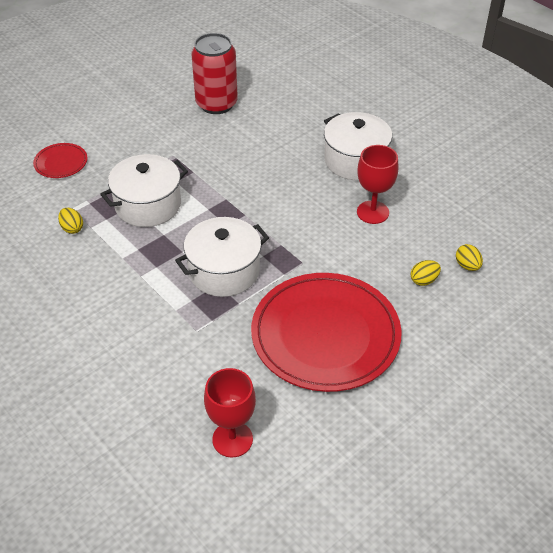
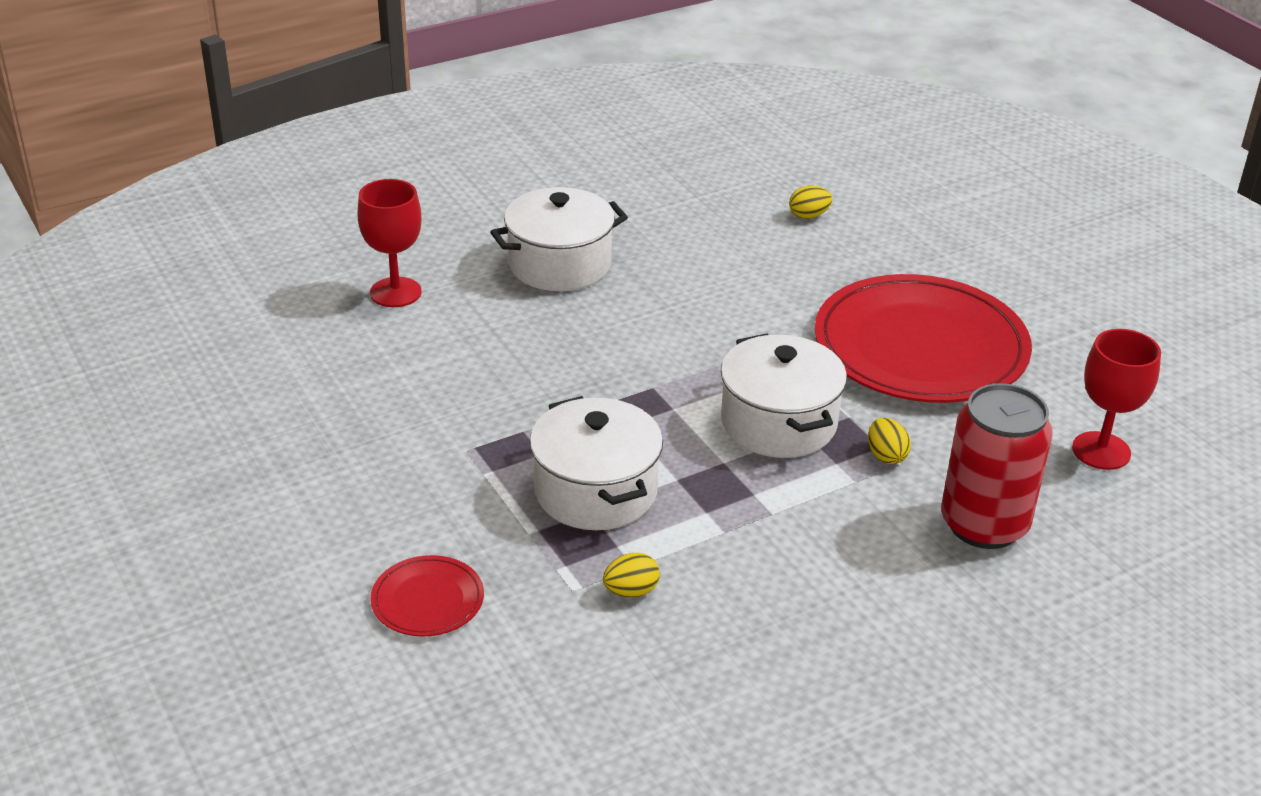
camera: 80 degrees left, 10 degrees down
(216, 104) = (337, 383): red can -> red can (984, 524)
(372, 212) = (683, 269): red goblet -> red goblet (395, 292)
(424, 280) = (829, 252): yellow egg -> yellow egg (886, 456)

